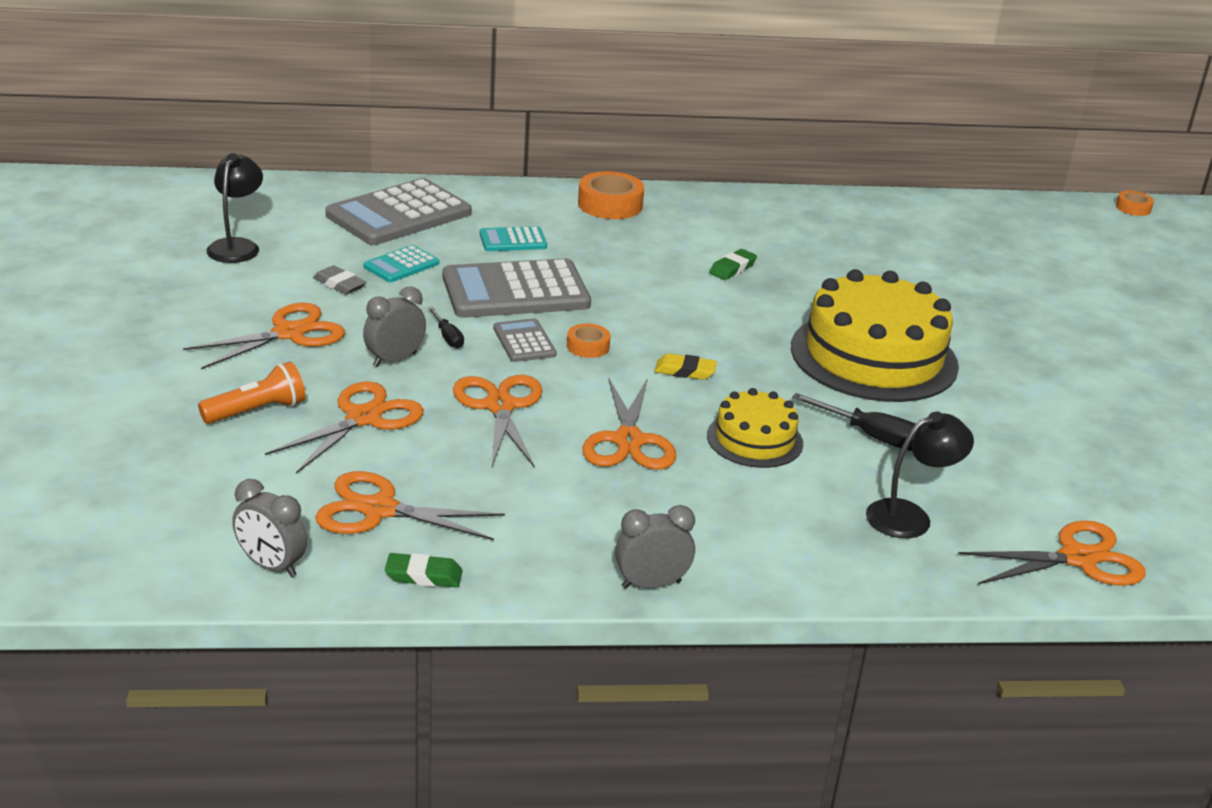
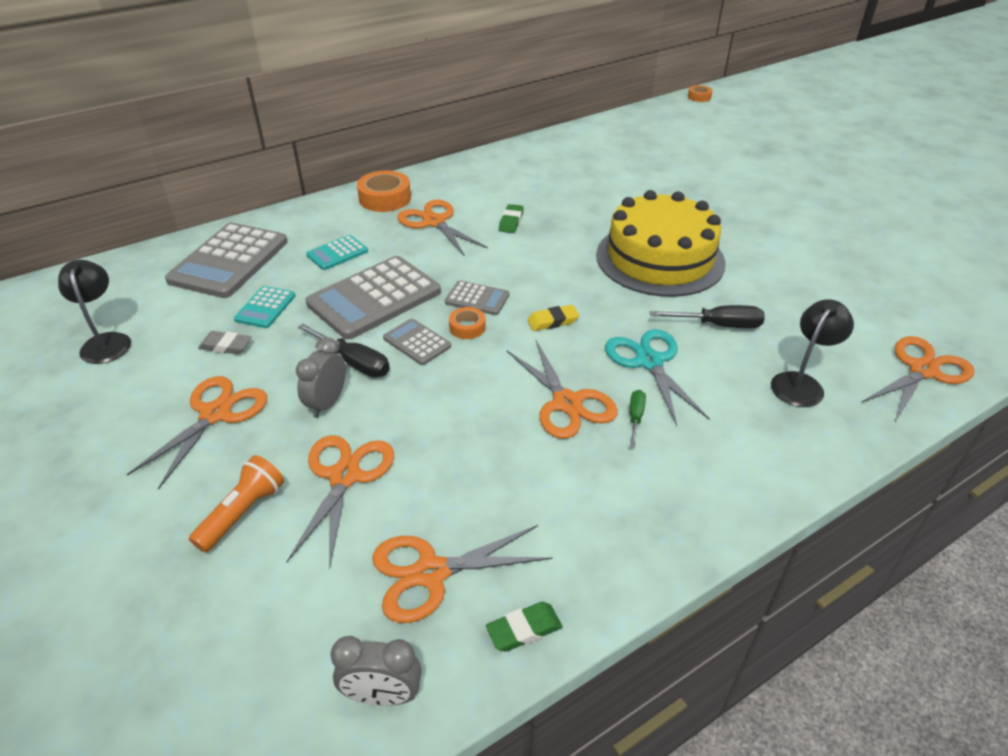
camera: 25 degrees left, 10 degrees up
(448, 337) = (354, 362): black screwdriver -> black screwdriver, size x1.68
(500, 406) = (447, 413): orange scissors -> orange scissors (434, 222)
(622, 326) = (477, 299): none -> grey calculator
(651, 584) = (699, 539): grey clock -> none
(688, 476) = (635, 417): none -> green screwdriver
(754, 439) = (649, 362): yellow cake -> turquoise scissors

